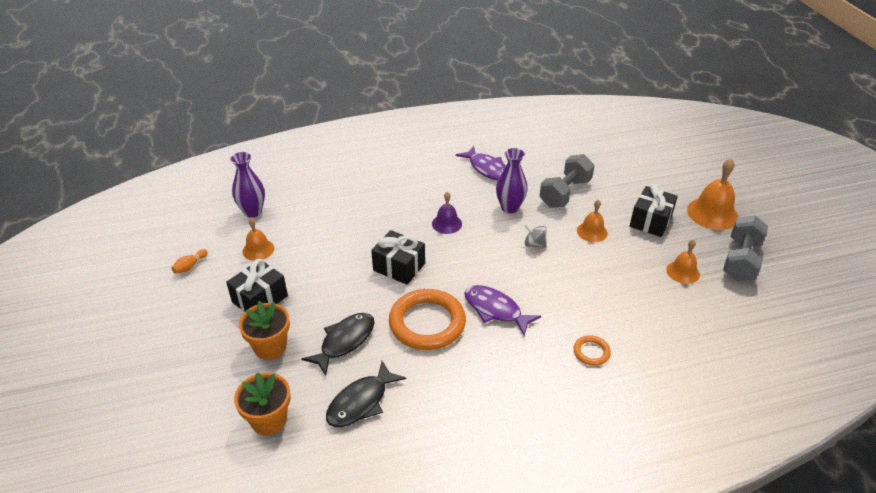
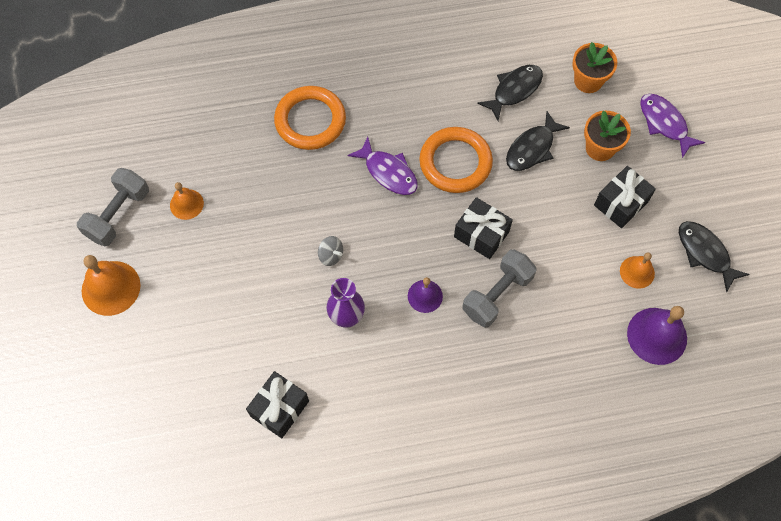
camera: 175 degrees left, 25 degrees up
(190, 266) = (705, 253): orange bowling pin -> black fish
(253, 212) = (657, 336): purple vase -> purple bell
(487, 169) = (362, 395): purple fish -> purple fish (664, 123)
(565, 193) = (273, 339): grey dumbbell -> grey dumbbell (497, 295)
(591, 352) = (310, 120): orange ring -> orange ring, size x2.16
(592, 232) = (261, 269): orange bell -> none
(650, 221) = (188, 281): black gift -> black gift (280, 408)

